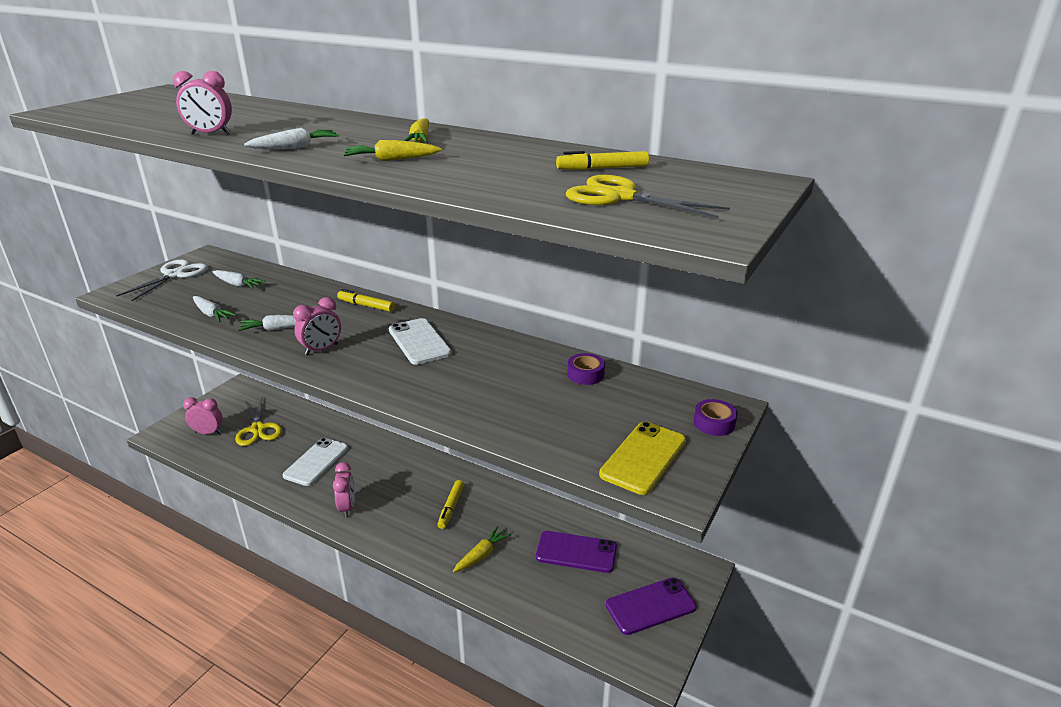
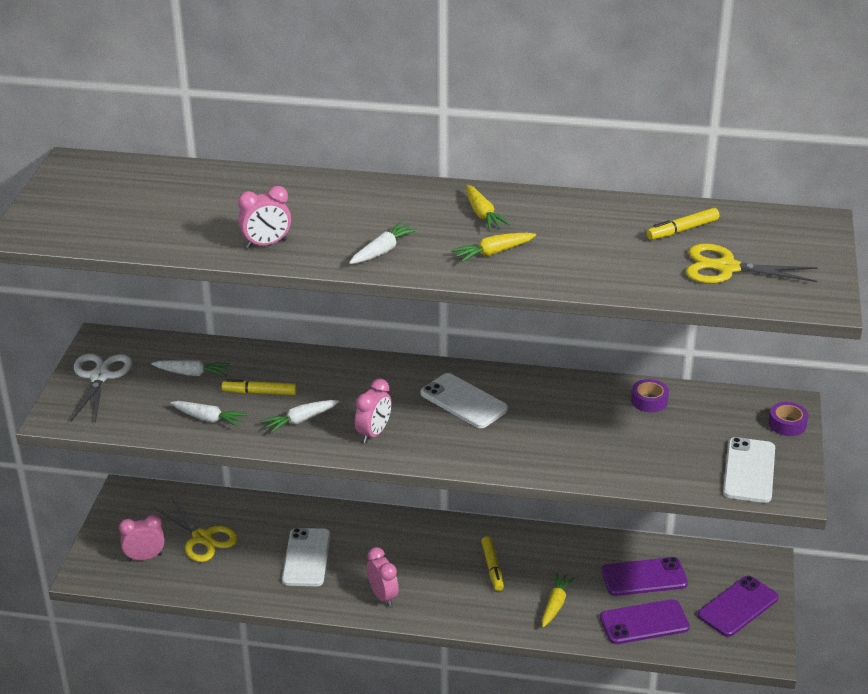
camera: 20 degrees left, 5 degrees up
(366, 306) = (367, 369): yellow marker -> yellow marker (259, 392)
(551, 595) = (644, 622): none -> purple phone
(643, 458) = (749, 470): yellow phone -> white phone

